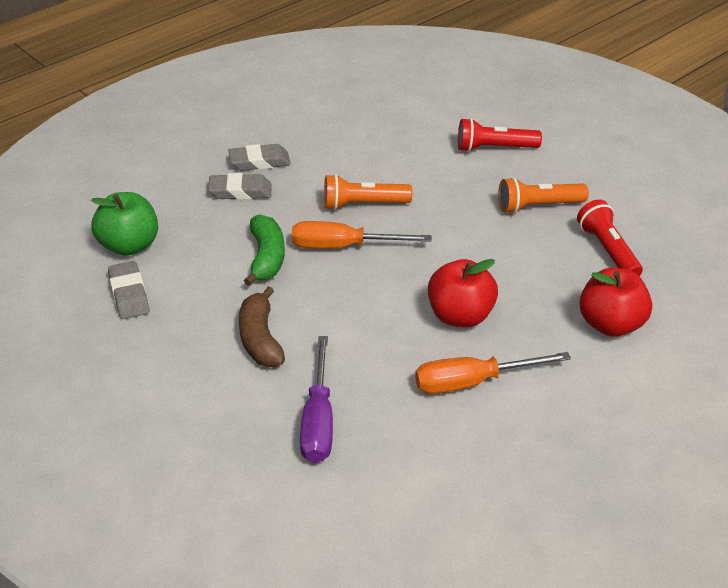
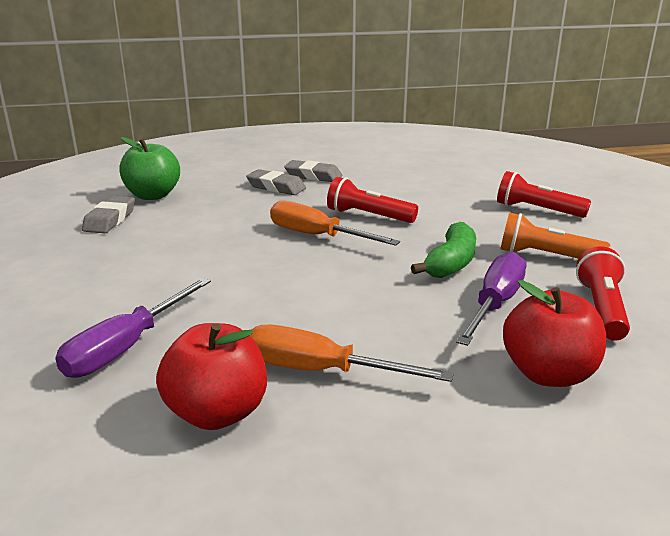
camera: 30 degrees right, 15 degrees down
(260, 339) = (164, 273): brown banana -> none
(266, 258) = (243, 226): green banana -> green banana (451, 263)
(363, 204) = (368, 216): orange flashlight -> red flashlight
(460, 316) = (371, 312): red apple -> red apple (217, 413)
(537, 273) = (495, 304): none -> purple screwdriver

